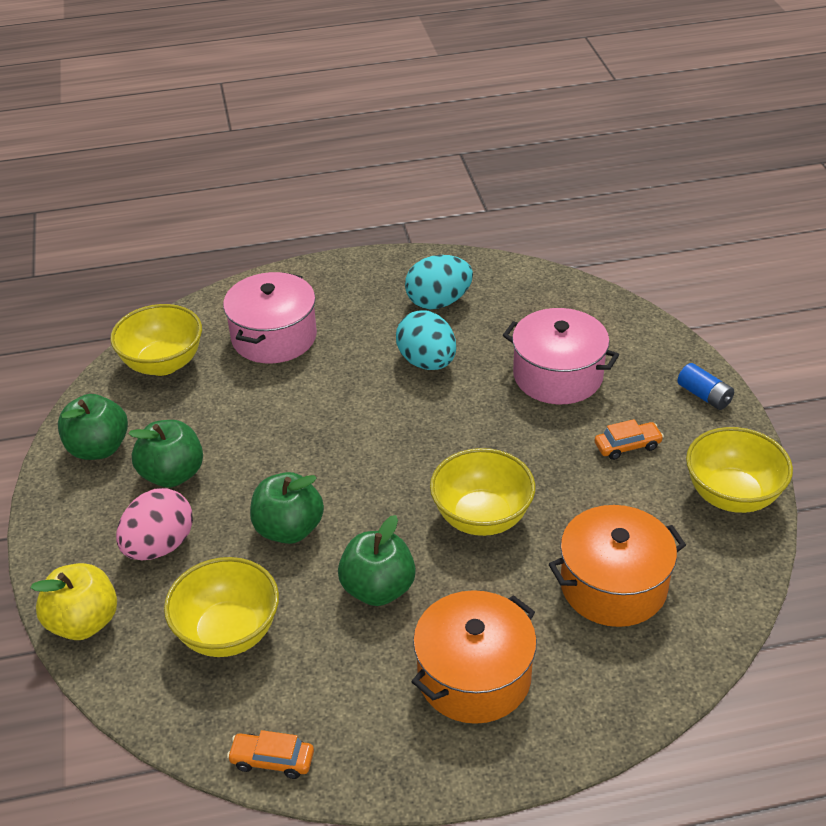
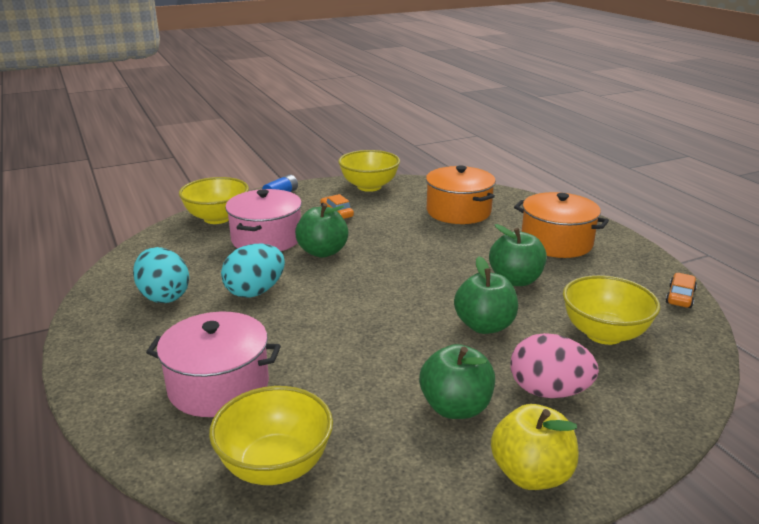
camera: 105 degrees left, 15 degrees down
(84, 622) = (663, 414): yellow apple -> yellow apple (531, 474)
(98, 448) = (443, 479): green apple -> green apple (323, 252)
(272, 760) = (680, 296): orange car -> orange car turned 150 degrees counterclockwise
(482, 517) = (426, 252): yellow bowl -> yellow bowl (217, 218)

